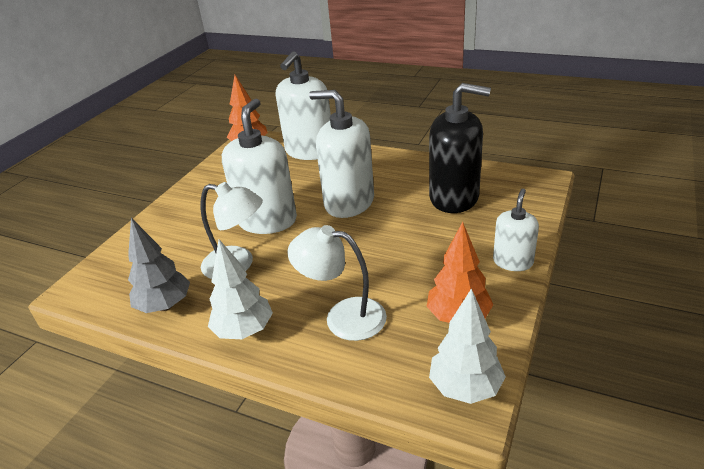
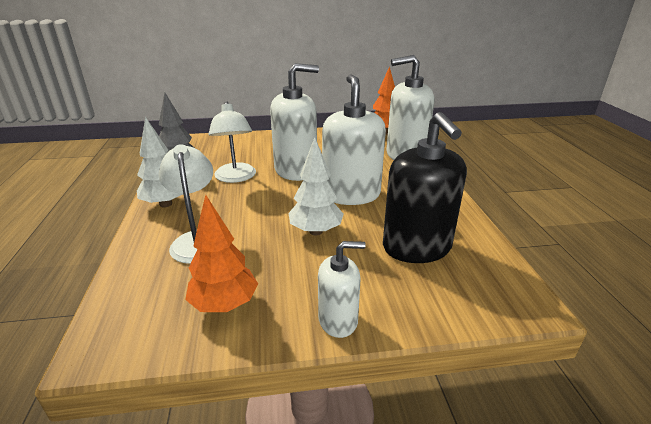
camera: 55 degrees right, 5 degrees down
(465, 387) = (125, 337): white tree -> white tree (316, 231)

